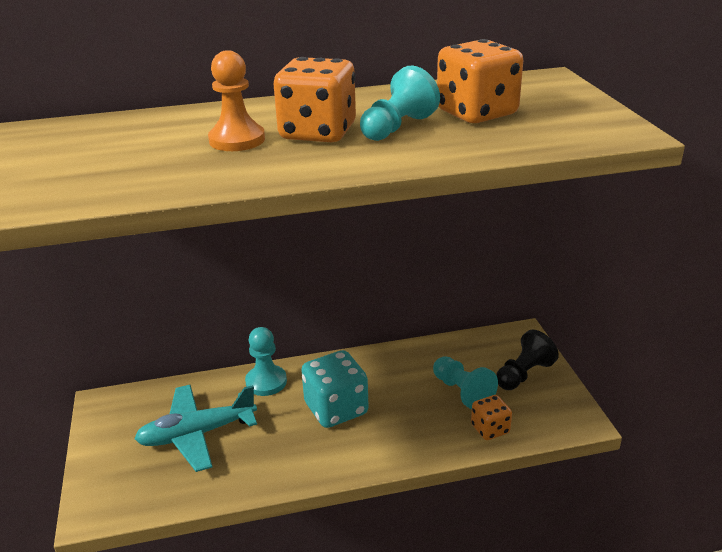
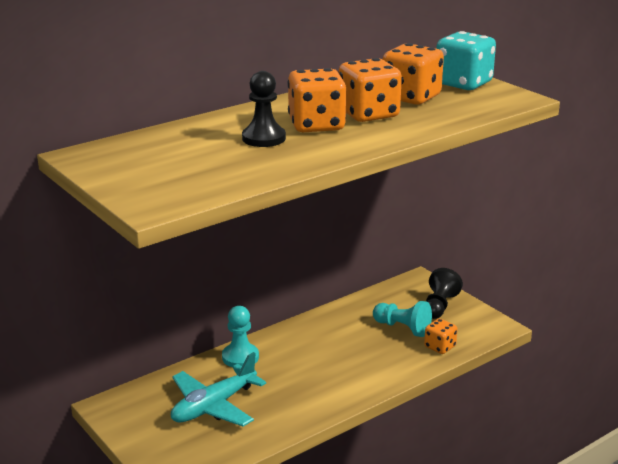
camera: 25 degrees left, 5 degrees down
(237, 140) = (263, 138): orange pawn -> black pawn
(336, 409) = (314, 362): turquoise dice -> turquoise dice (463, 83)
(397, 127) = (368, 114): turquoise pawn -> orange dice

